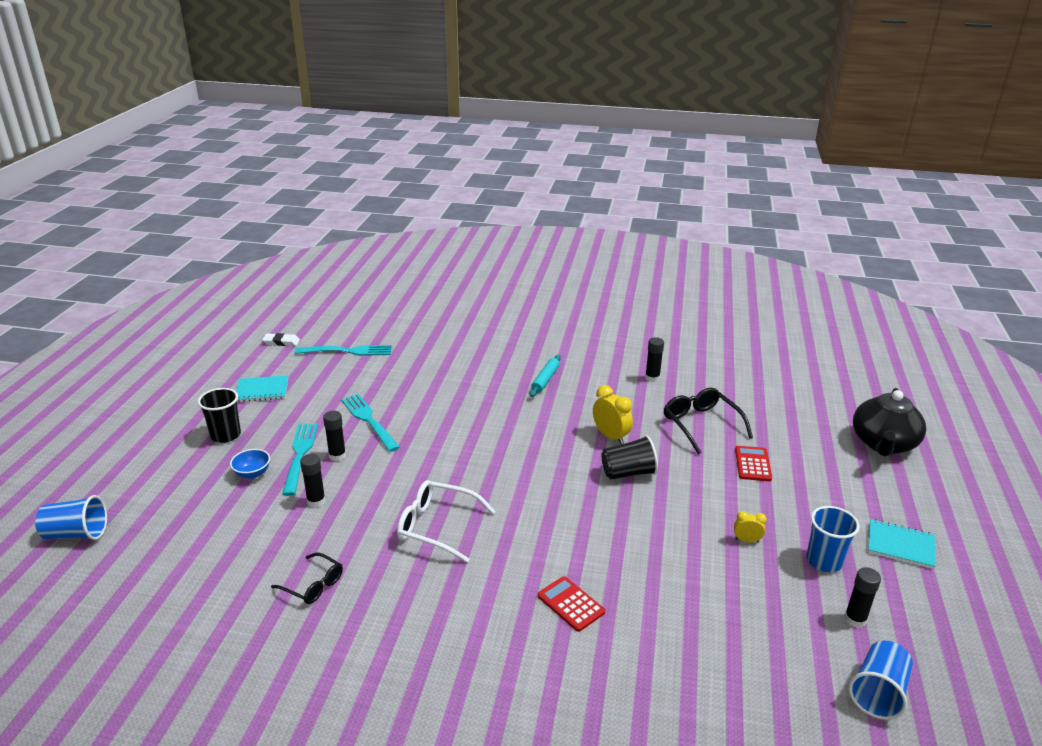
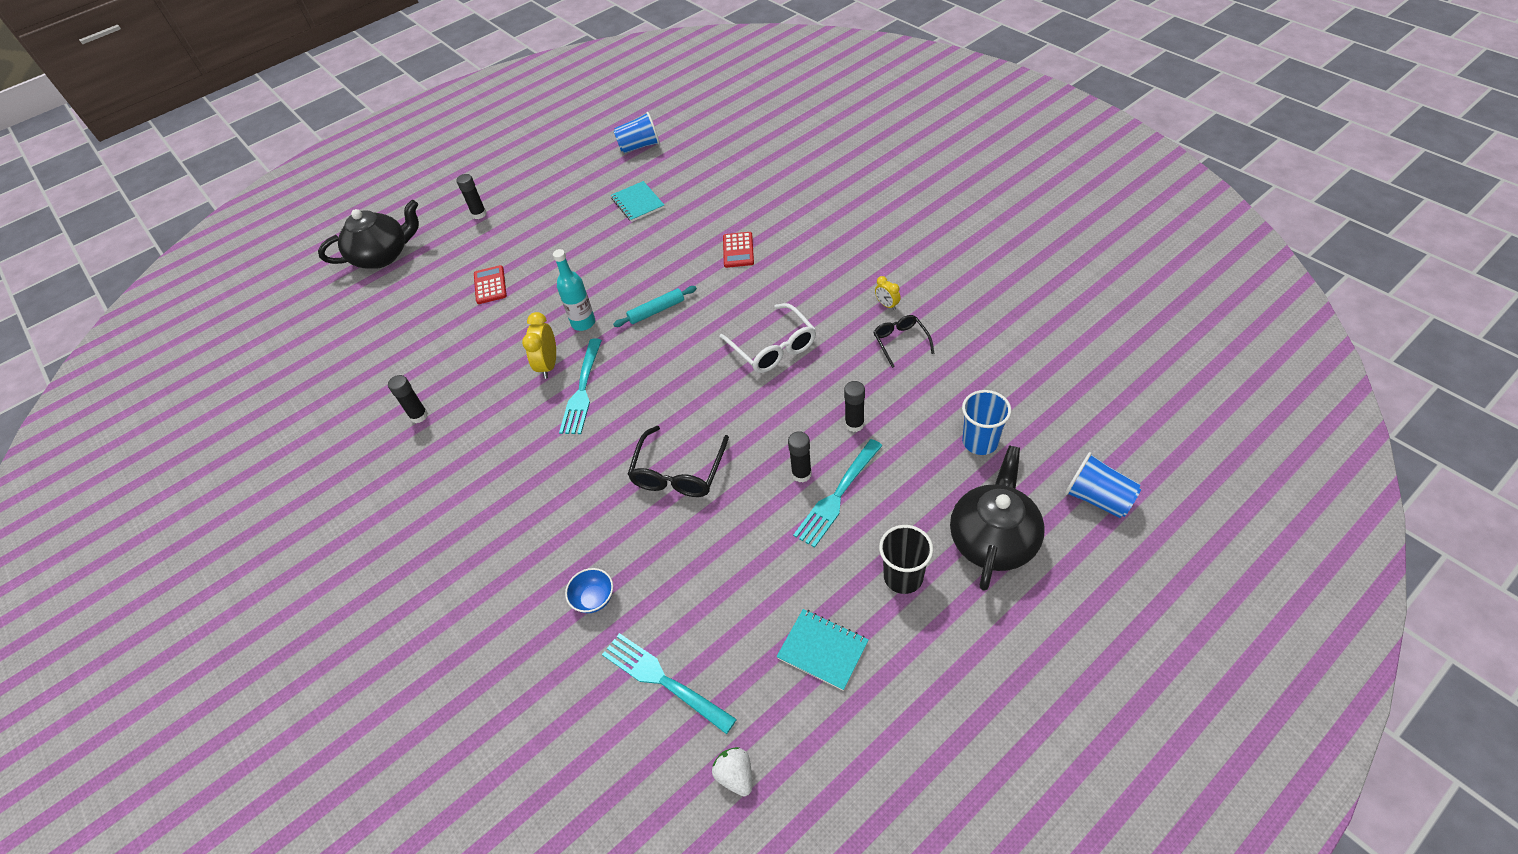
camera: 135 degrees left, 20 degrees up
(164, 477) = (993, 539): none -> black teapot
(252, 473) = (898, 493): blue bowl -> blue bowl (594, 599)
(281, 342) = (735, 775): white eraser -> white strawberry
(369, 420) = (736, 512): turquoise fork -> turquoise fork (582, 390)
(545, 380) = (510, 473): turquoise rolling pin -> turquoise rolling pin (656, 311)
(628, 473) = (583, 323): black cup -> turquoise bottle
(701, 424) = (466, 339): black glasses -> black glasses (678, 473)
(746, 540) = (582, 237): yellow clock -> yellow clock (887, 305)
(753, 464) = (490, 285): red calculator -> red calculator turned 120 degrees clockwise
(824, 561) = (560, 206): blue cup -> blue cup (980, 442)
(855, 619) = (596, 175): black glue stick -> black glue stick (479, 214)
(900, 545) = (505, 195): turquoise notebook -> turquoise notebook (638, 203)

